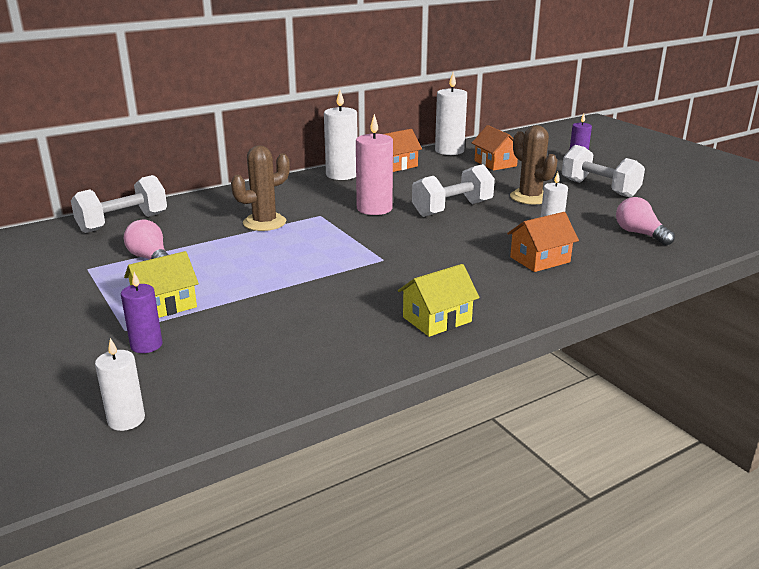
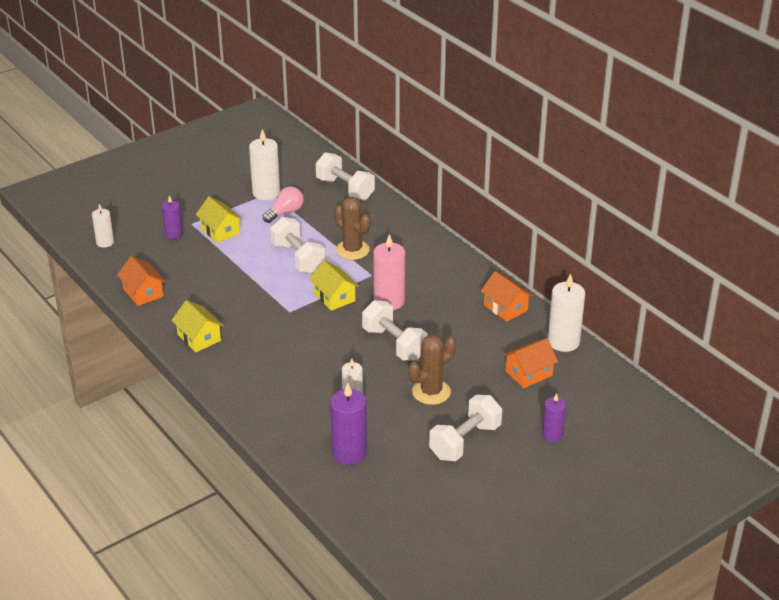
camera: 85 degrees right, 10 degrees up
(267, 252) = (298, 258): none -> white dumbbell
(342, 175) = (470, 277): white candle -> white candle (266, 193)
(359, 234) = (334, 297): none -> yellow house
(540, 259) = (292, 389): orange house -> orange house (143, 293)
(640, 234) = (349, 453): pink light bulb -> purple candle

